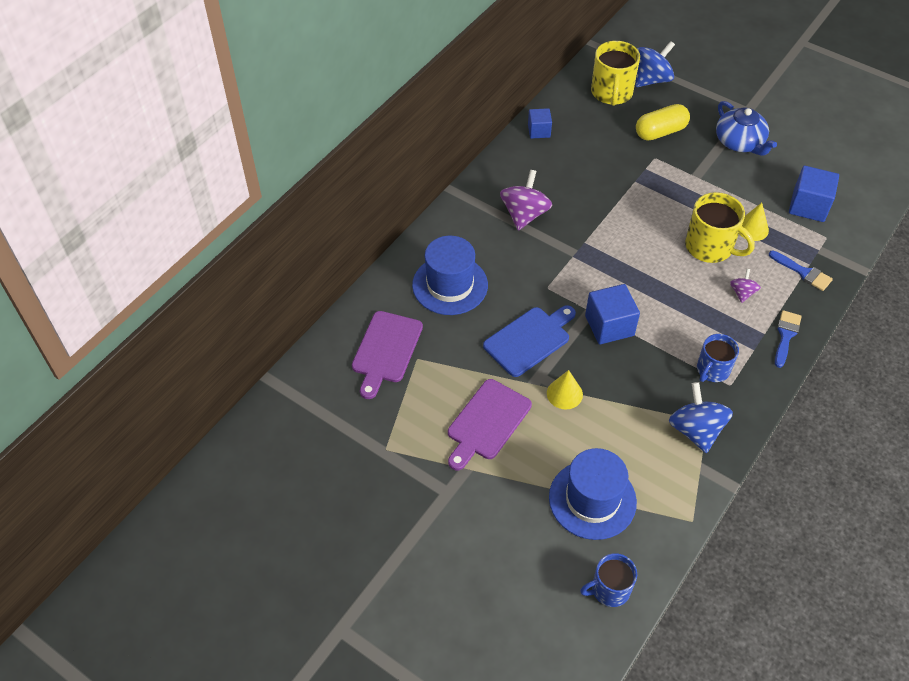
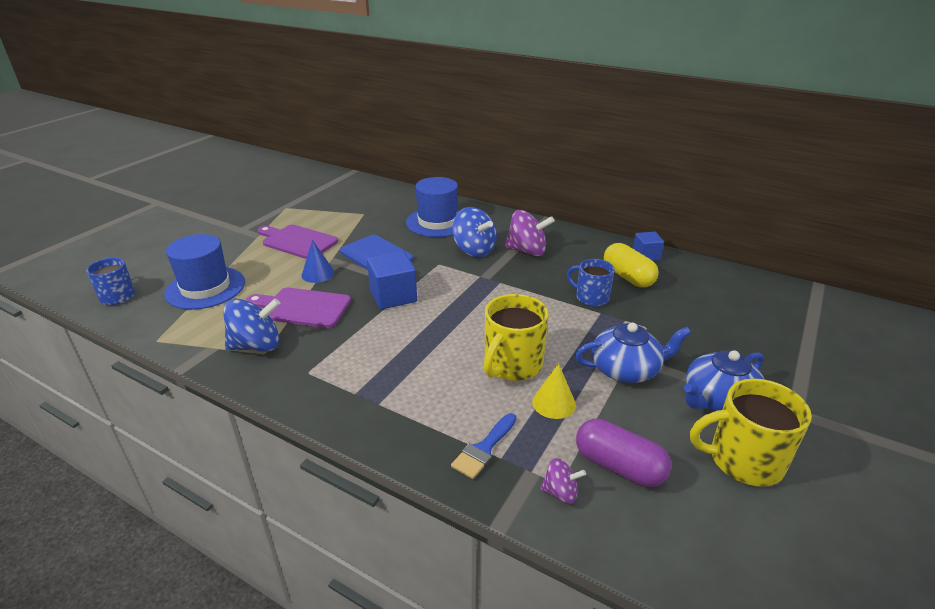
camera: 85 degrees right, 20 degrees down
(386, 350) = (372, 203): purple cutting board -> purple cutting board (302, 308)
(564, 394) = (318, 274): yellow cone -> blue cone
(611, 93) = (739, 298): yellow mug -> yellow mug (743, 460)
(651, 80) = (788, 326): blue spinning top -> blue spinning top (474, 250)
(660, 132) = (695, 331): yellow capsule -> yellow capsule (628, 277)
(710, 181) = (626, 369): none -> blue teapot
(712, 370) = (330, 360): blue mug -> blue mug (591, 297)
(742, 293) = (442, 388): purple spinning top -> purple spinning top (560, 492)
(786, 335) = (374, 423): blue brush -> none
(808, 206) = (619, 466): blue cube -> purple capsule

